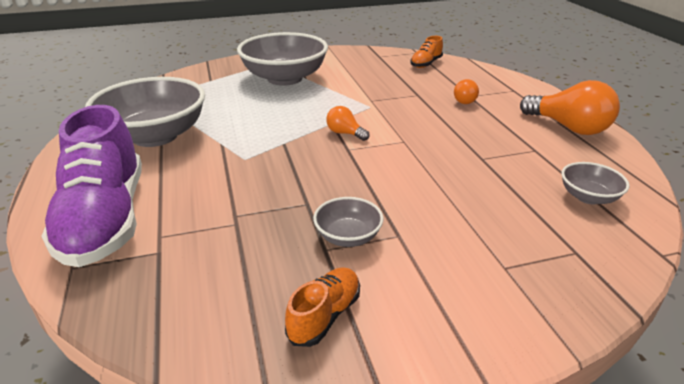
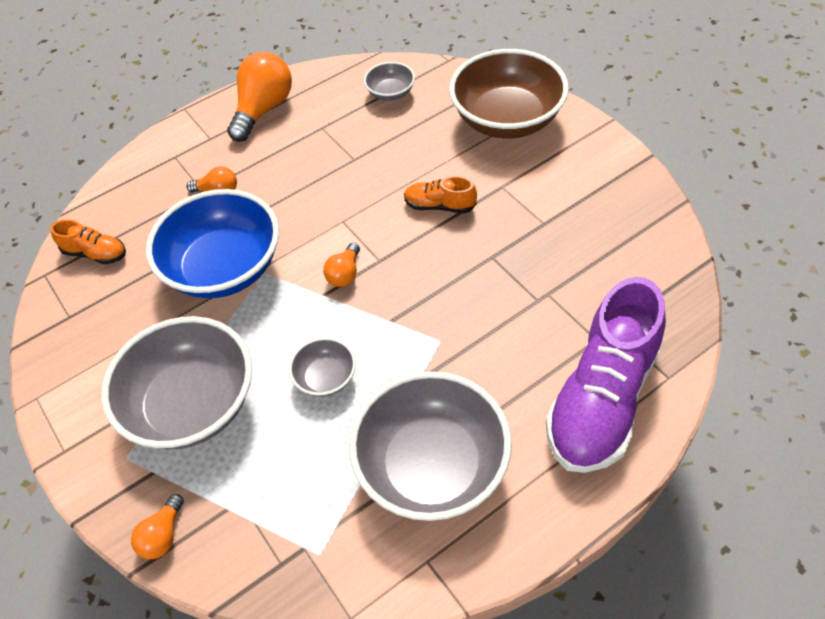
camera: 105 degrees left, 20 degrees up
(105, 219) = (602, 399): purple shoe -> purple shoe turned 150 degrees clockwise
(216, 67) = (163, 535): none -> orange light bulb
(325, 315) = (608, 200): orange shoe -> orange shoe (439, 206)
(348, 237) = (521, 214): grey bowl -> grey bowl (325, 378)
(385, 95) = (225, 268): none -> blue bowl
(518, 272) = (507, 120): none -> brown bowl

